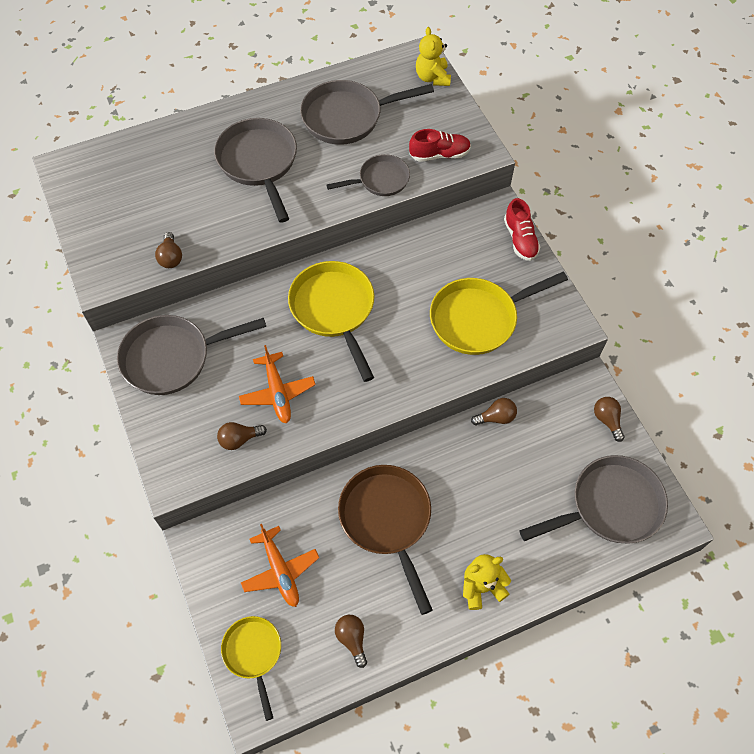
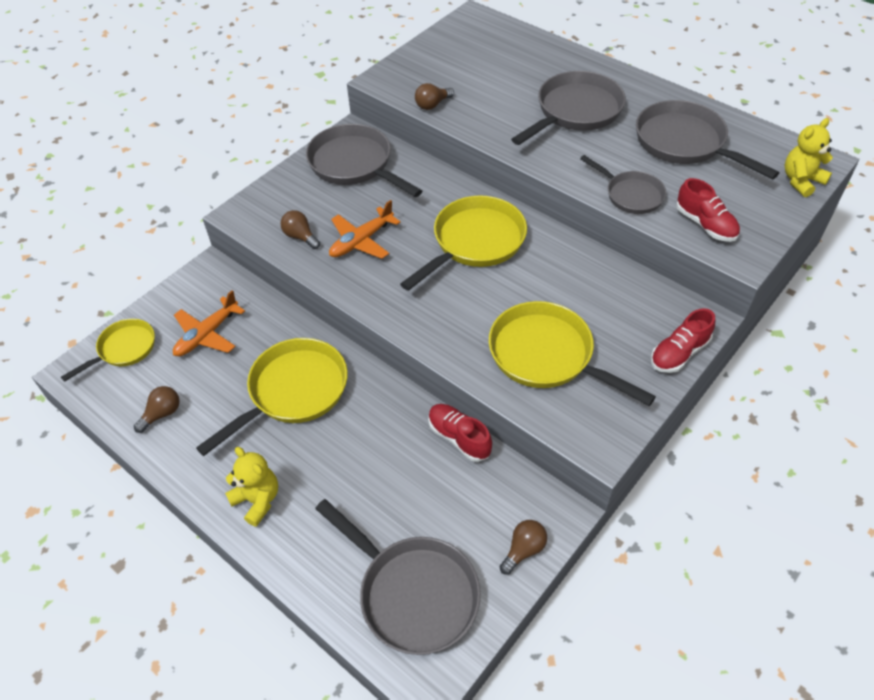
camera: 65 degrees right, 10 degrees down
(387, 520) = (293, 392): brown pan -> yellow pan
(496, 417) = (459, 438): brown light bulb -> red shoe

